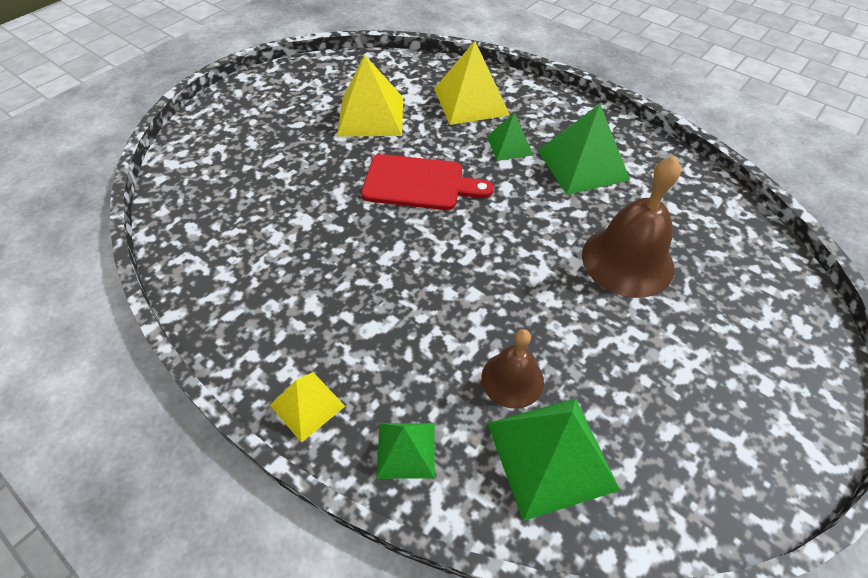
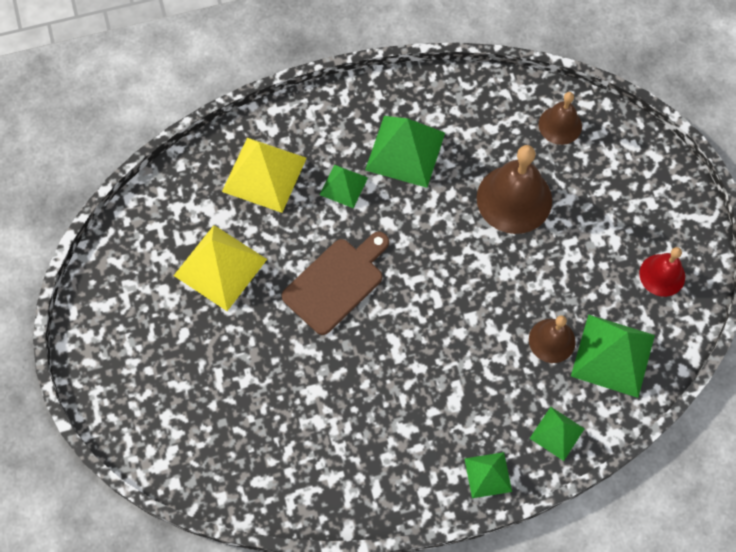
camera: 55 degrees left, 15 degrees up
(307, 405) = (488, 475): yellow pyramid -> green pyramid
(419, 183) = (336, 282): red cutting board -> brown cutting board
(700, 451) = (662, 275): none -> red bell
(742, 255) = (560, 125): none -> brown bell

